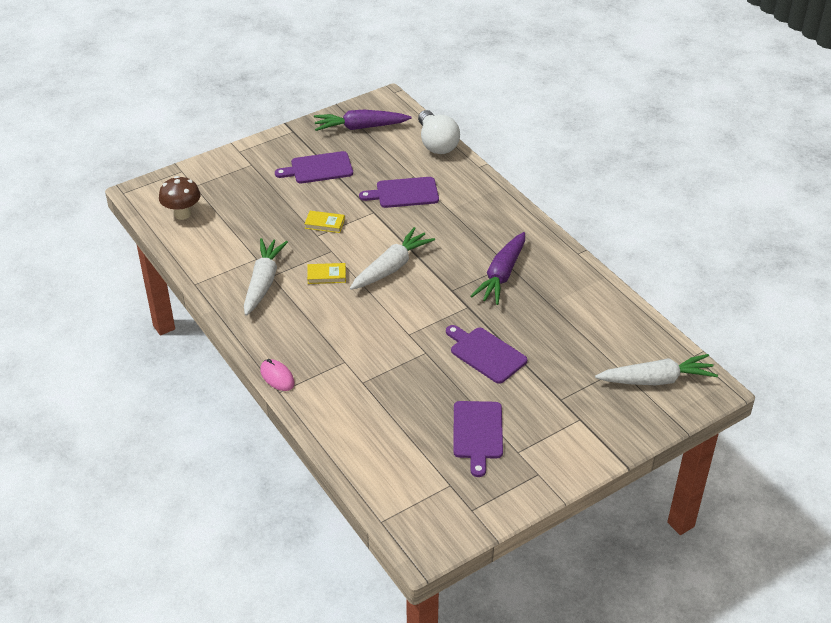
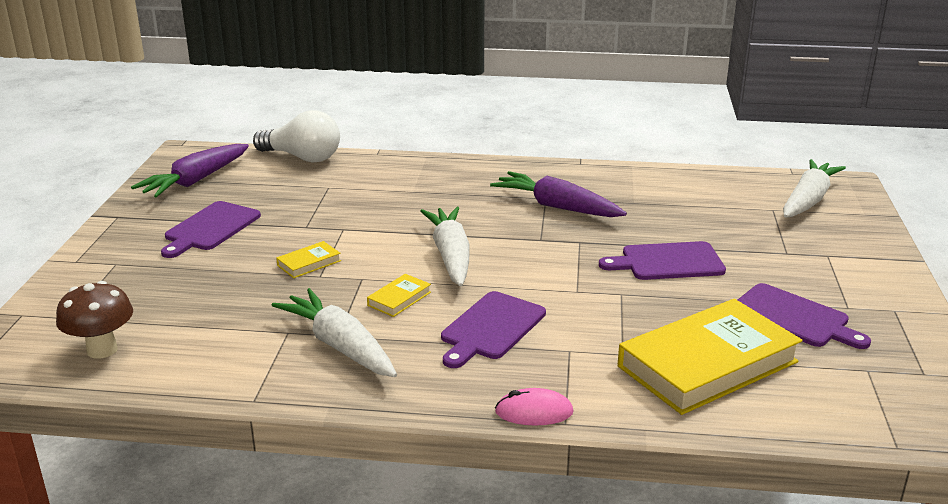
camera: 50 degrees left, 15 degrees down
(387, 419) = (707, 364): none -> yellow book
(404, 193) = (344, 201): purple cutting board -> purple cutting board (491, 328)
(501, 275) = (557, 207): purple carrot -> purple carrot turned 150 degrees clockwise

